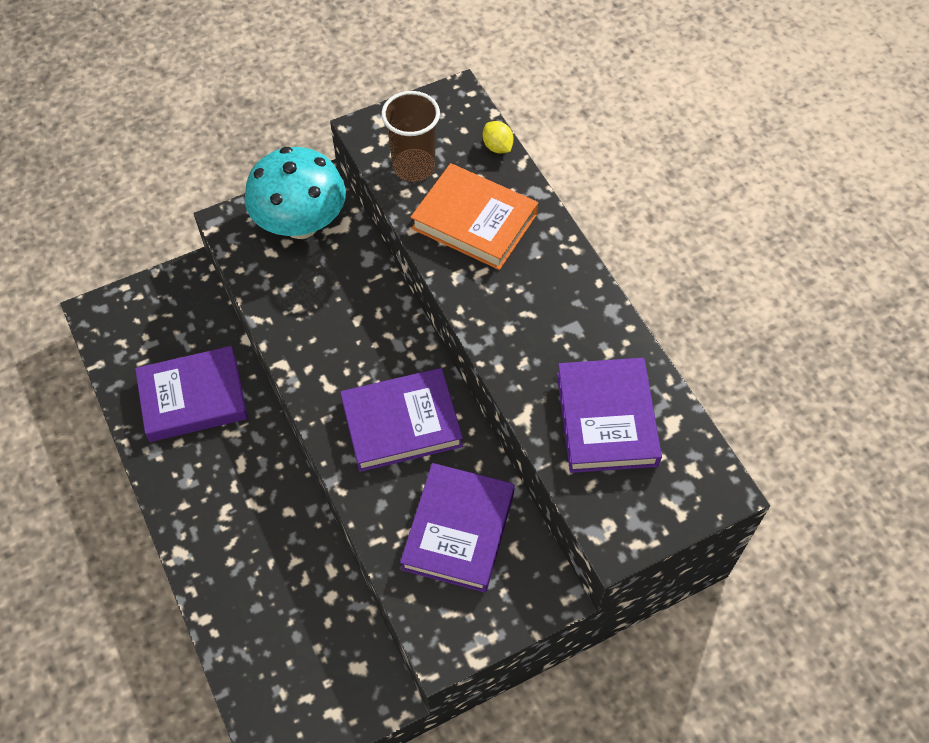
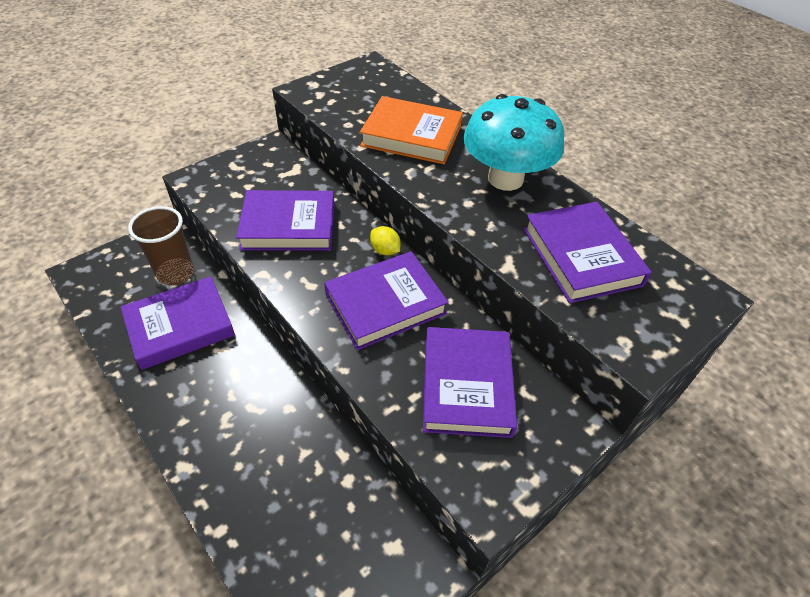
camera: 15 degrees left, 10 degrees down
(301, 224) = (258, 172): turquoise mushroom -> turquoise mushroom (505, 179)
(320, 305) = (288, 226): none -> purple book
(413, 167) = (350, 108): brown cup -> brown cup (175, 273)
(497, 147) = (413, 90): yellow lemon -> yellow lemon (385, 250)

